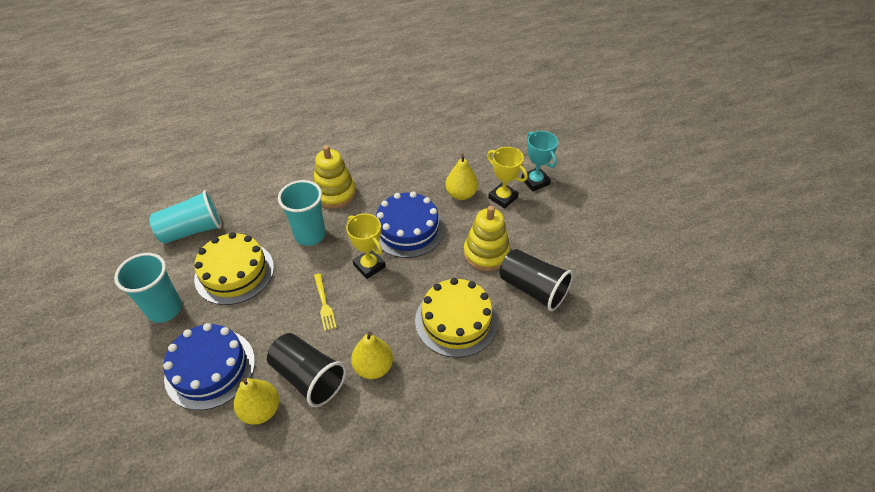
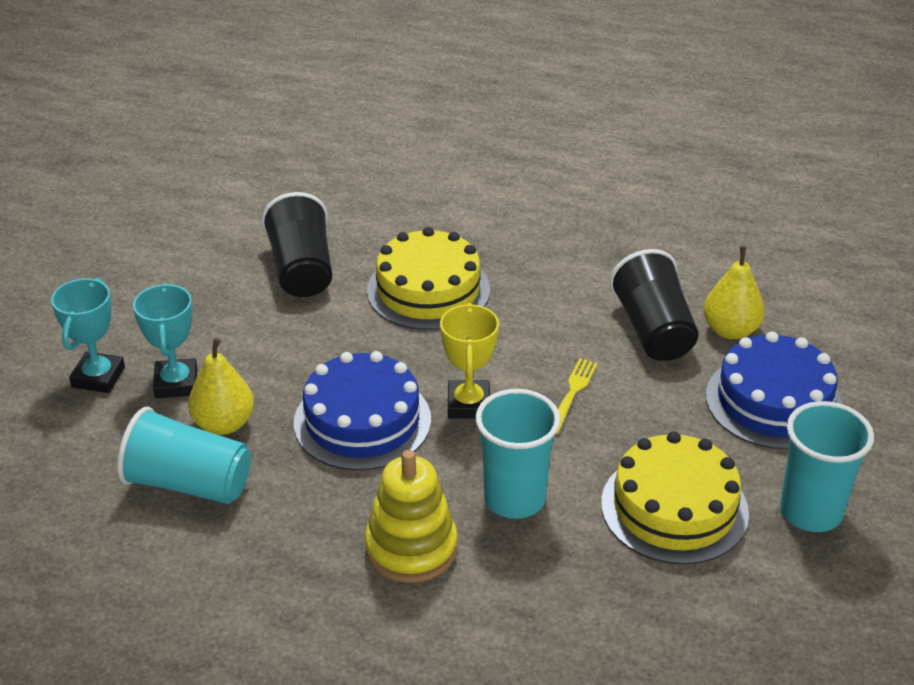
camera: 140 degrees left, 10 degrees down
(192, 230) = (709, 628): turquoise cup -> turquoise cup (188, 483)
(373, 367) = (569, 301): yellow pear -> none
(486, 253) = (300, 332): yellow stacking toy -> none
(503, 198) = (176, 383): yellow trophy -> turquoise trophy

